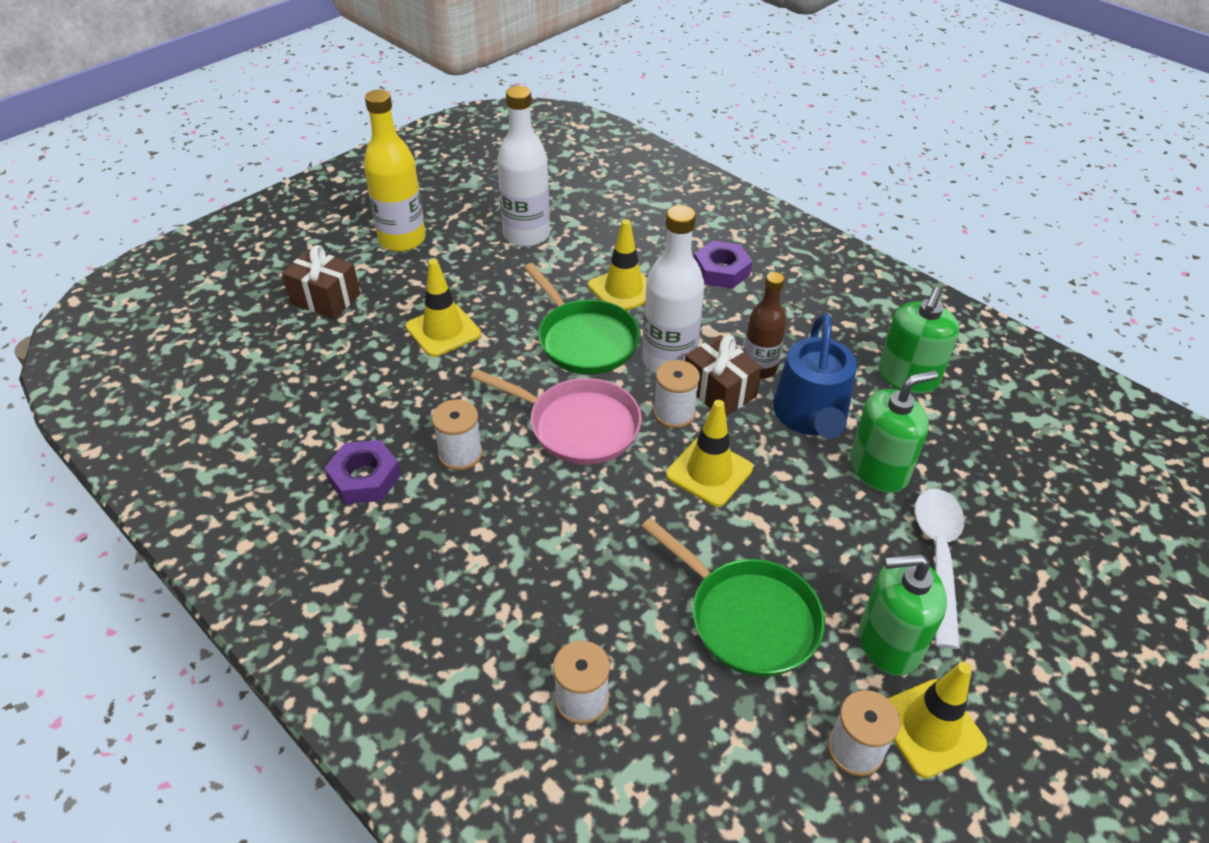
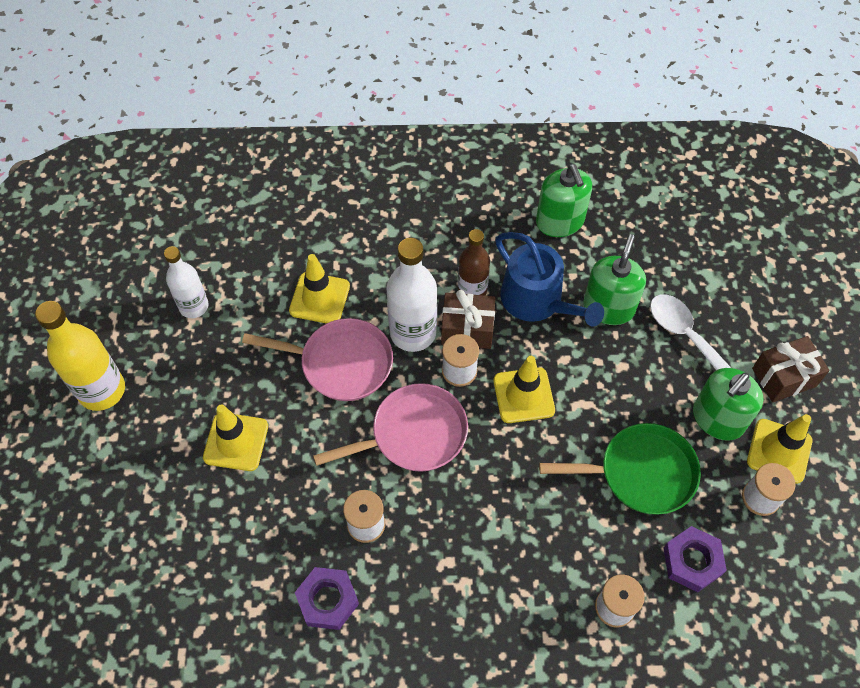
camera: 45 degrees left, 15 degrees up
(325, 299) = (112, 494): brown gift -> brown gift (784, 377)
(526, 235) = (194, 306): white bottle -> white bottle, size x0.65
(584, 339) = (340, 363): green pan -> pink pan
(721, 271) = (365, 226): purple nut -> purple nut (692, 561)

